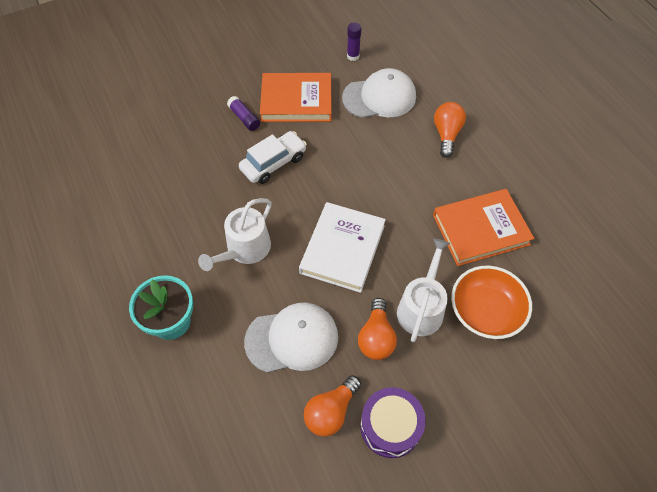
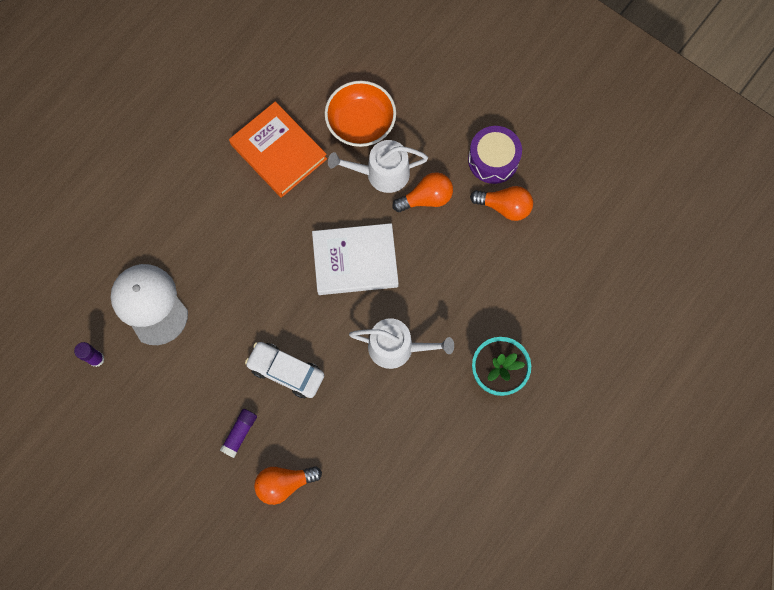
camera: 115 degrees left, 15 degrees up
(292, 339) = (461, 264): white cap -> none
(296, 100) = (191, 390): orange book -> none
(446, 134) = (175, 219): orange light bulb -> orange light bulb (284, 483)

